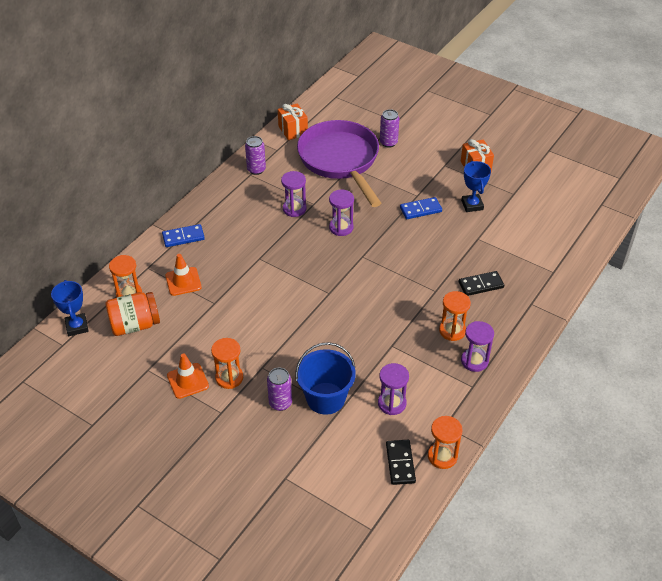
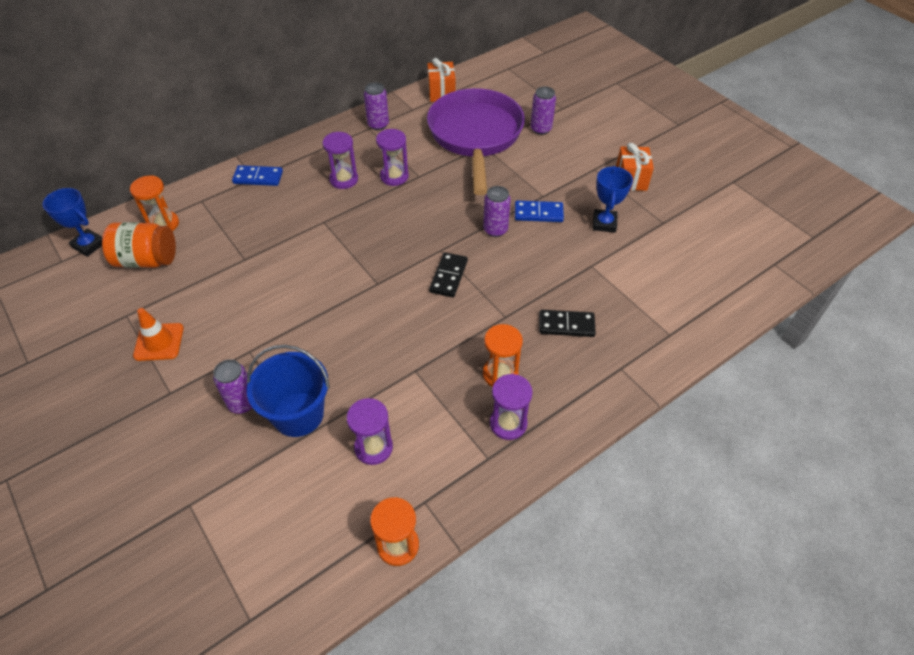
camera: 20 degrees right, 5 degrees up
(77, 327) = (89, 245): blue trophy -> blue trophy turned 60 degrees counterclockwise
(183, 281) = (227, 226): orange traffic cone -> none
(229, 378) = (205, 352): orange hourglass -> none
(341, 227) = (434, 210): purple hourglass -> purple hourglass (344, 179)
(395, 230) = (495, 230): none -> purple can
(400, 463) = (339, 536): black domino -> black domino (448, 276)

